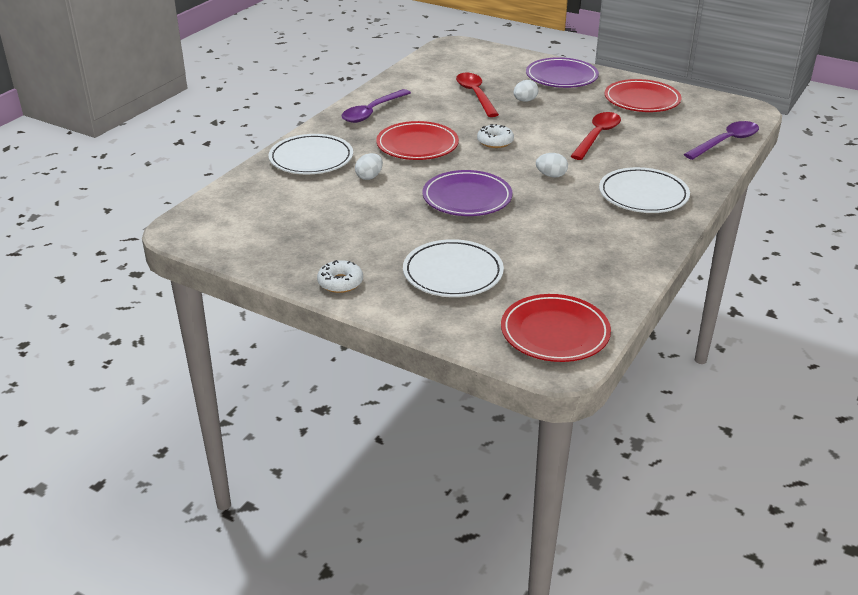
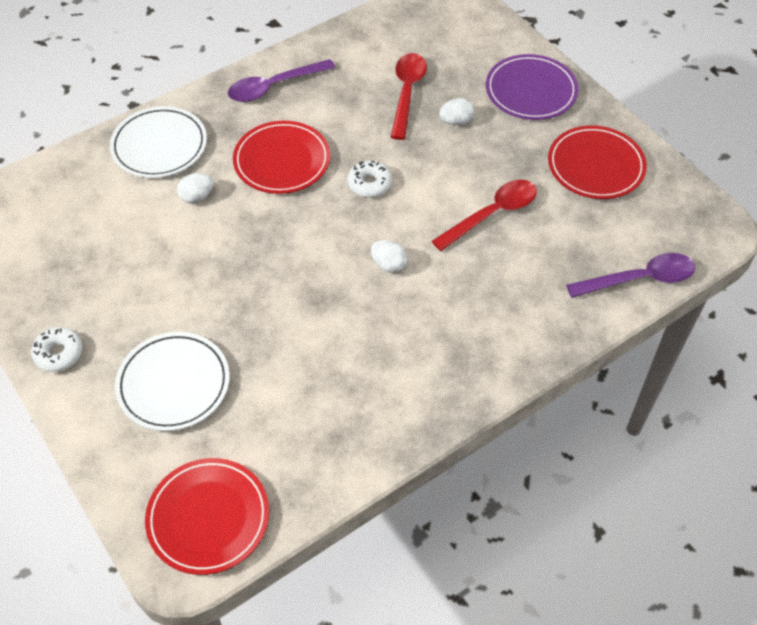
camera: 25 degrees right, 20 degrees up
(467, 198) = (272, 269): purple plate -> none
(643, 195) = (467, 337): white plate -> none

